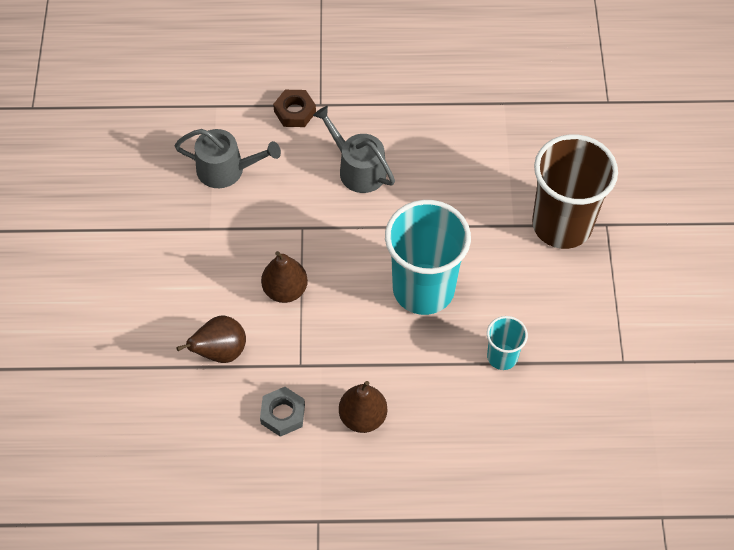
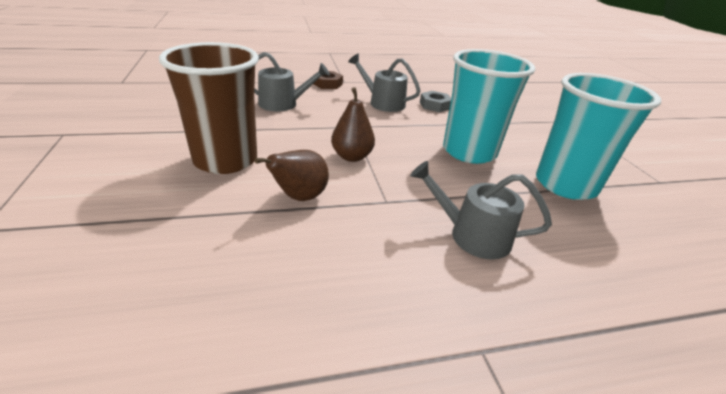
camera: 15 degrees left, 25 degrees down
(283, 414) = (384, 240): grey nut -> grey nut (434, 105)
(363, 417) = (472, 235): brown pear -> grey watering can
(502, 357) = (565, 185): turquoise cup -> turquoise cup, size x2.08
(562, 224) = (541, 121): brown cup -> brown cup (225, 160)

